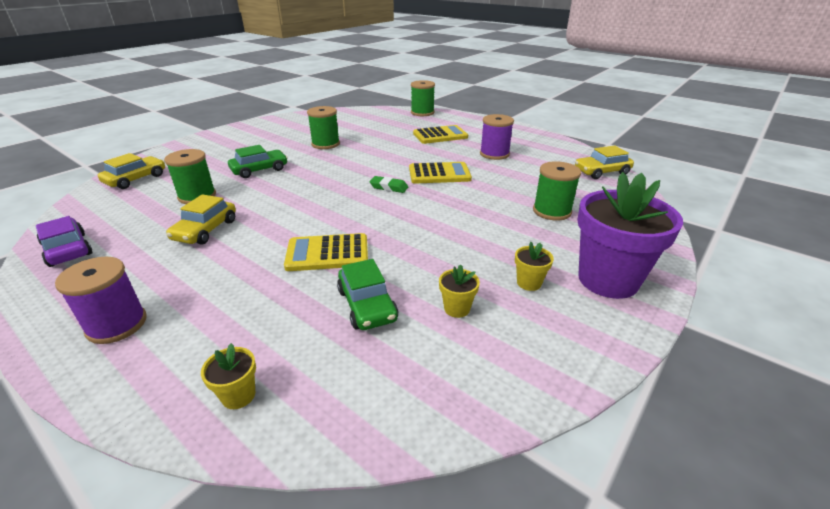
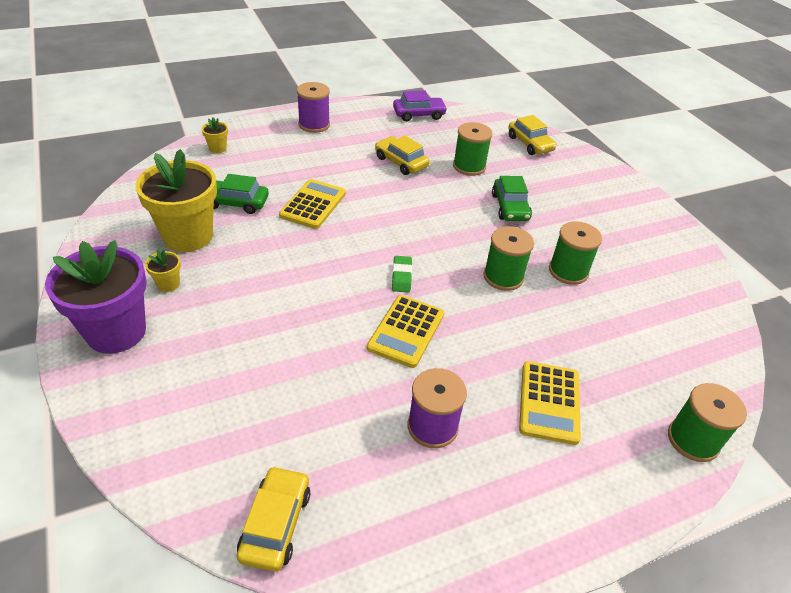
camera: 115 degrees right, 10 degrees up
(389, 187) = (401, 276): green eraser -> green eraser turned 45 degrees counterclockwise
(457, 308) = (188, 236): yellow flower pot -> yellow flower pot, size x2.40
(552, 211) = (239, 375): green spool -> green spool (503, 277)

